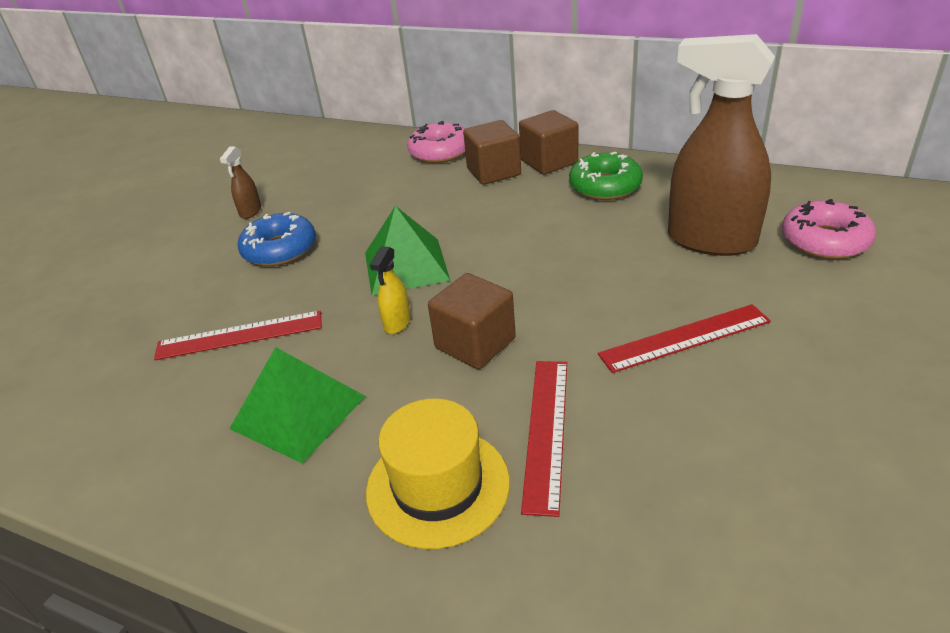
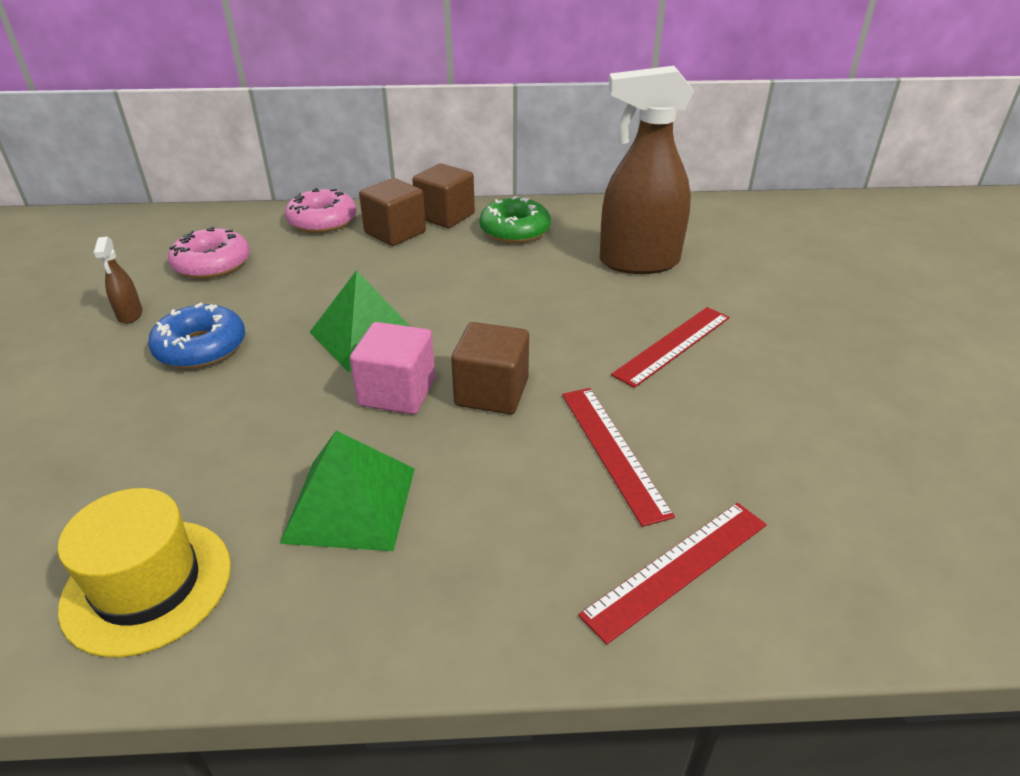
camera: 30 degrees left, 0 degrees up
(239, 335) = (218, 446): red ruler -> red ruler (677, 568)
(397, 323) = (397, 392): yellow spray bottle -> pink cube
(438, 486) = (549, 527): yellow hat -> yellow hat (147, 585)
(824, 241) = (725, 247): pink donut -> pink donut (212, 264)

